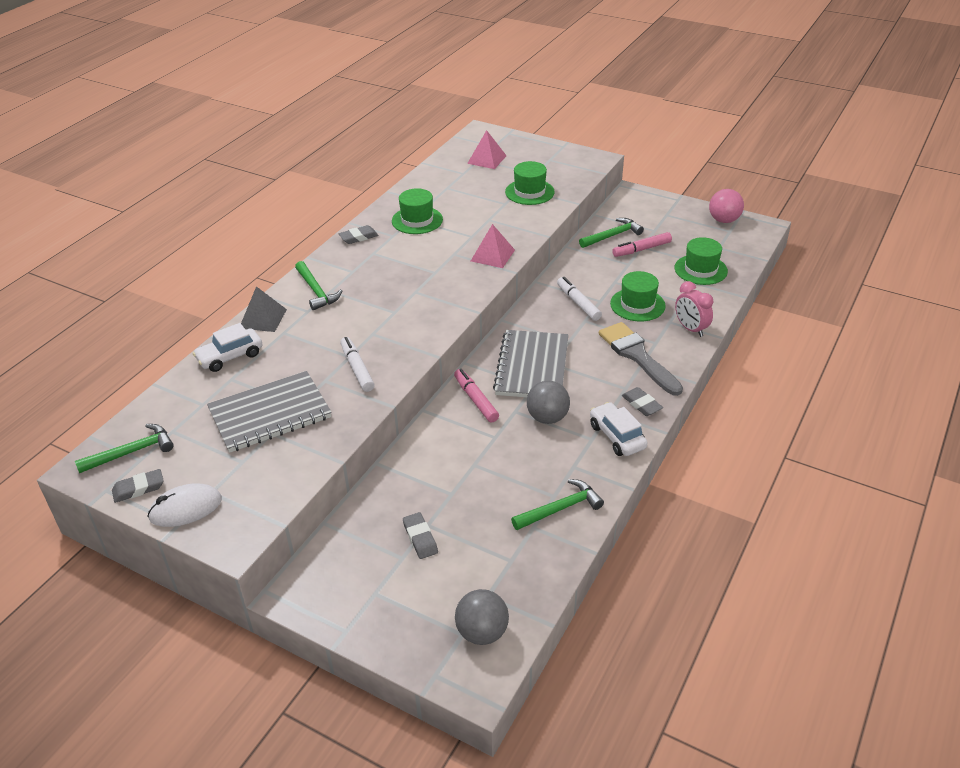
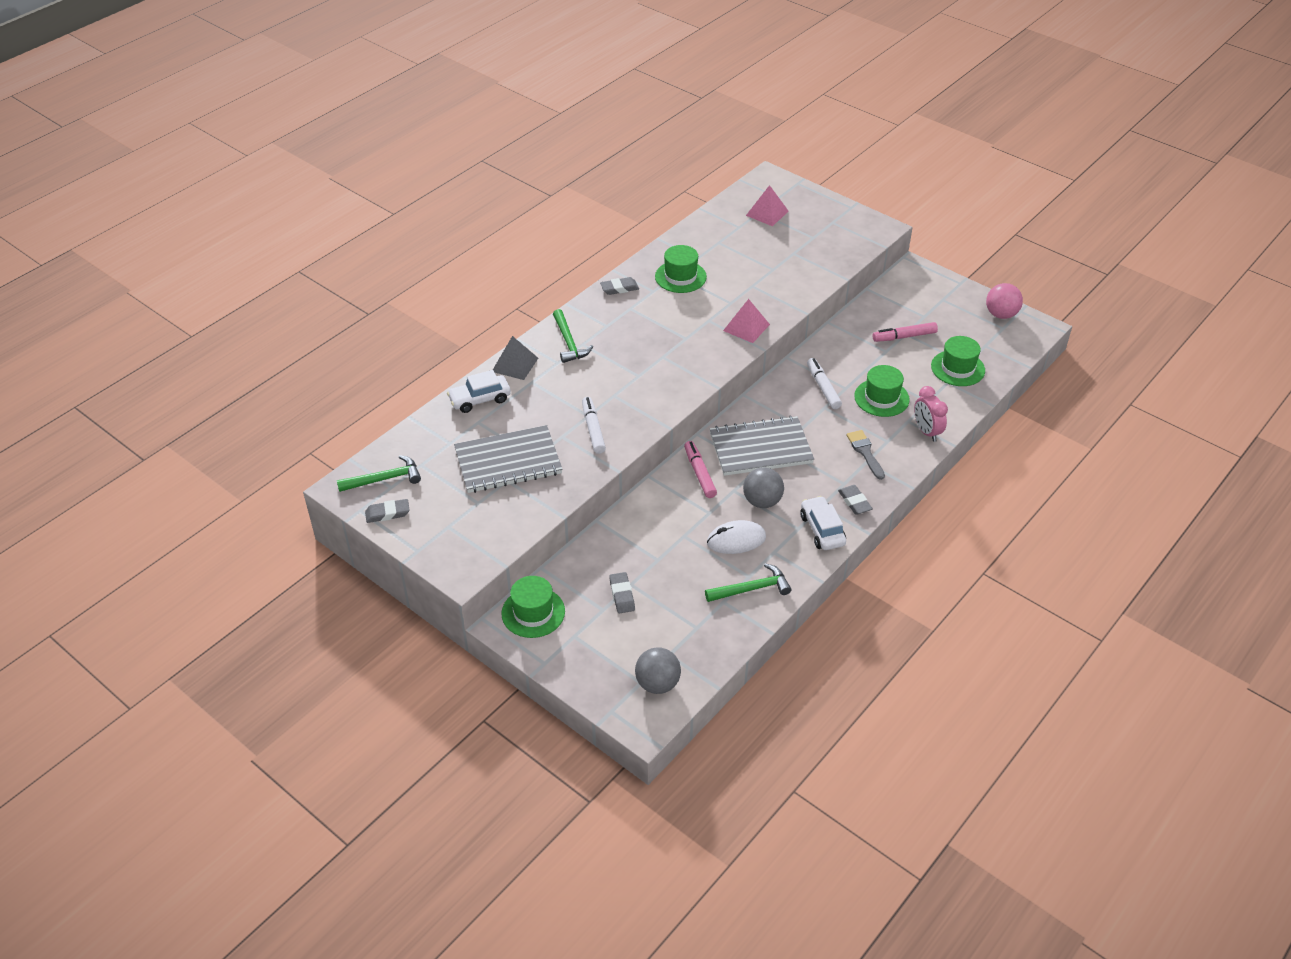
camera: 10 degrees right, 5 degrees up
(186, 508) = (425, 538): white mouse -> white mouse (736, 540)
(529, 192) = (801, 259): green hat -> green hat (533, 612)
(532, 367) = (760, 448): grey notebook -> grey notebook turned 60 degrees clockwise
(612, 236) = (879, 316): green hammer -> none
(637, 356) = (865, 452): grey brush -> grey brush, size x0.60

